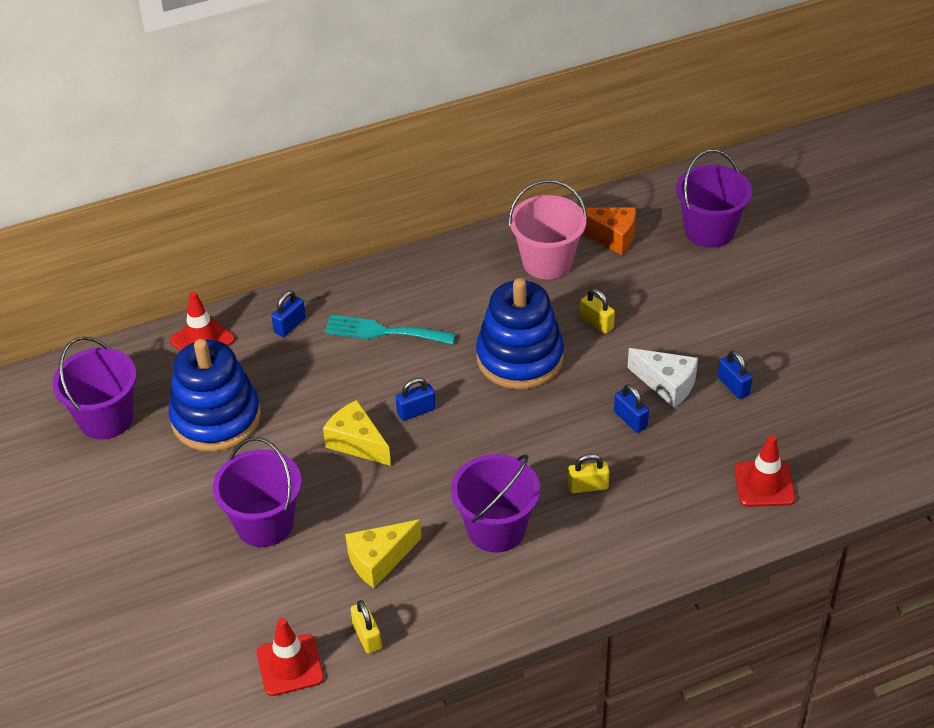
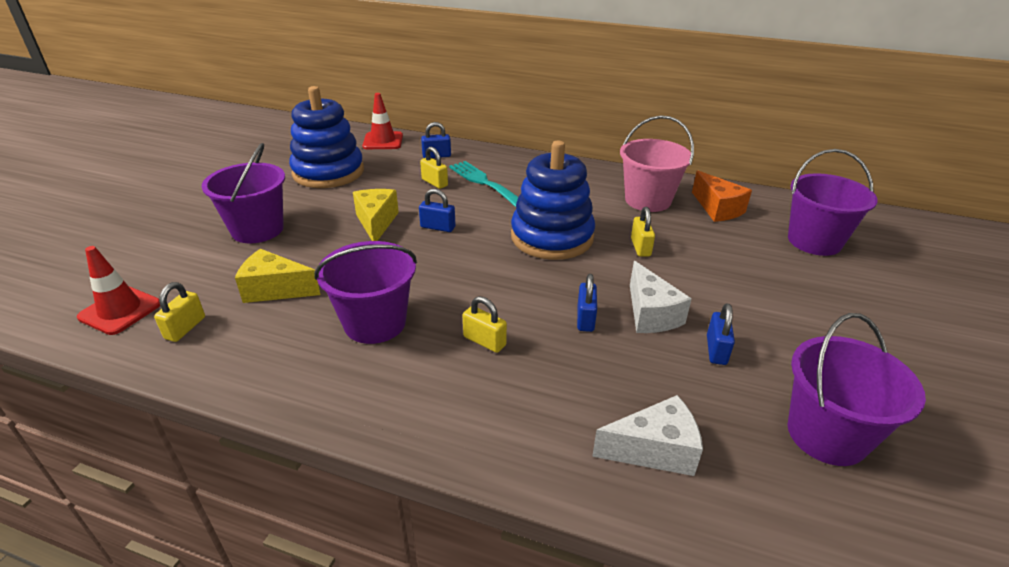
camera: 40 degrees right, 10 degrees down
(106, 419) = (282, 147): purple bucket -> purple bucket (826, 435)
(339, 362) = (434, 183): none -> yellow padlock
(764, 484) = (654, 450): red traffic cone -> white cheese

